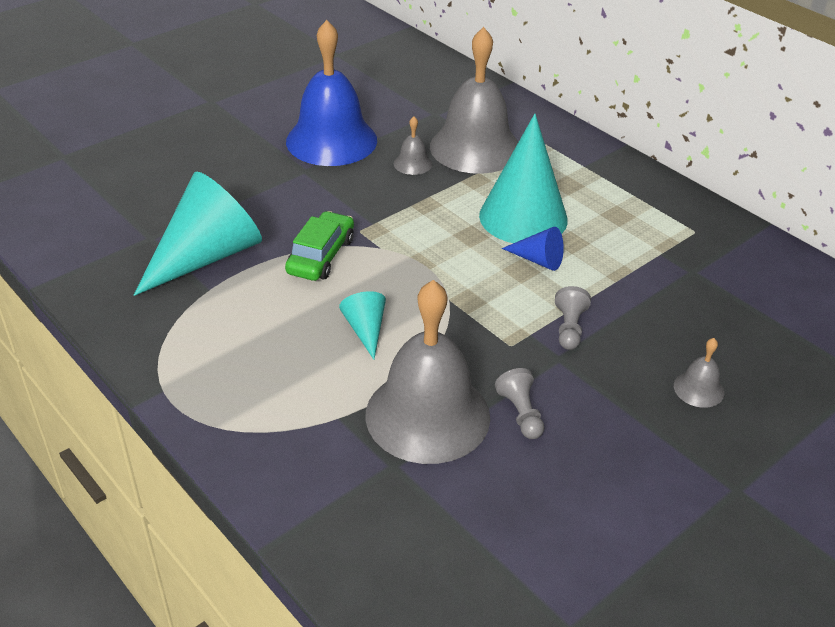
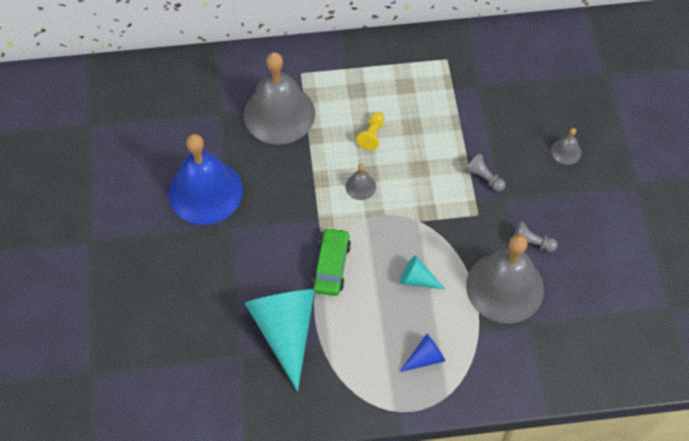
camera: 55 degrees left, 20 degrees up
(321, 256) = (331, 266): green car -> green car turned 45 degrees clockwise
(412, 163) = (270, 160): grey bell -> grey bell (360, 186)
(523, 217) = (372, 135): turquoise cone -> yellow pawn
(538, 260) = (417, 154): blue cone -> blue cone (425, 358)

